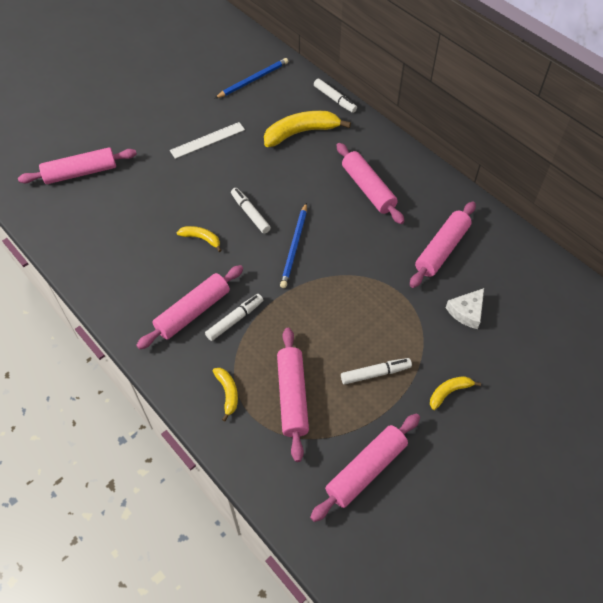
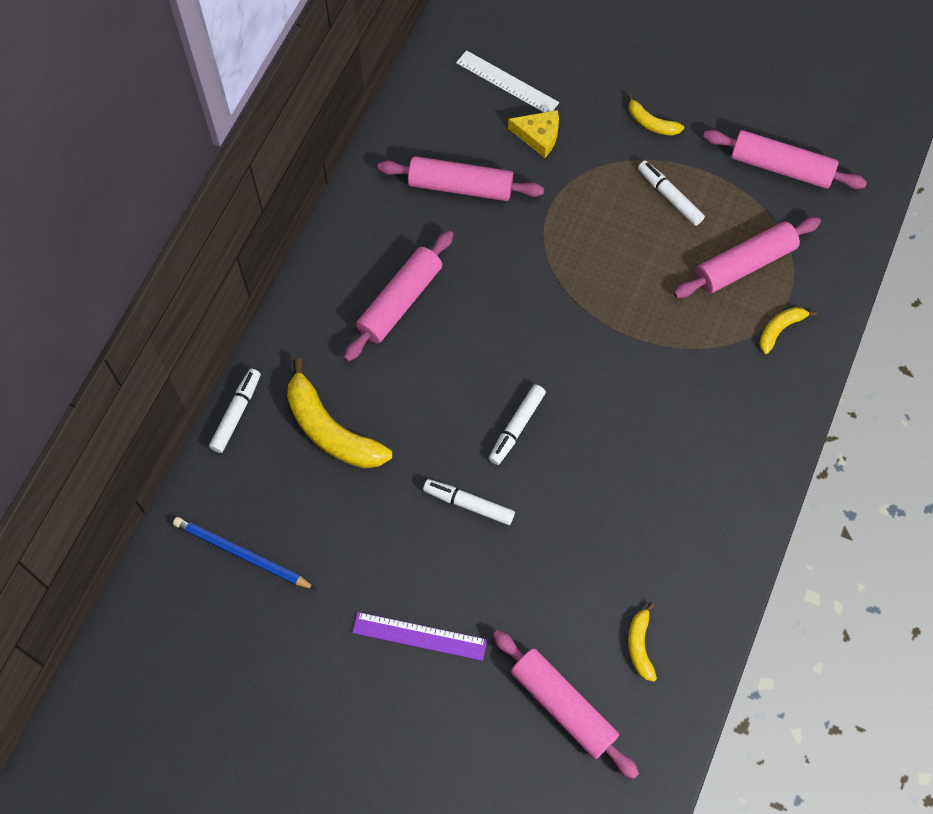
camera: 115 degrees left, 10 degrees up
(161, 130) = (419, 636): none -> purple ruler
(193, 312) = (702, 419): pink rolling pin -> none
(201, 239) = (590, 467): yellow banana -> yellow banana (640, 645)
(207, 140) = (407, 555): white ruler -> white ruler (507, 83)
(235, 320) = (686, 367): white marker -> white marker (468, 504)
(294, 247) = (543, 349): blue pencil -> none
(466, 311) = (538, 136): white cheese -> yellow cheese

